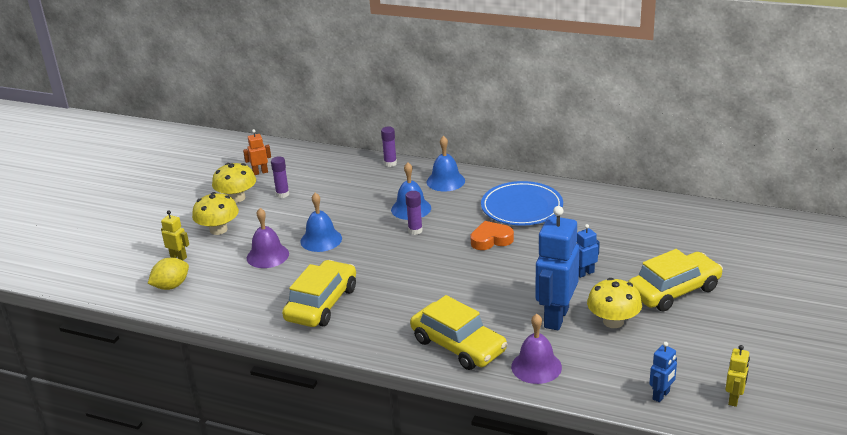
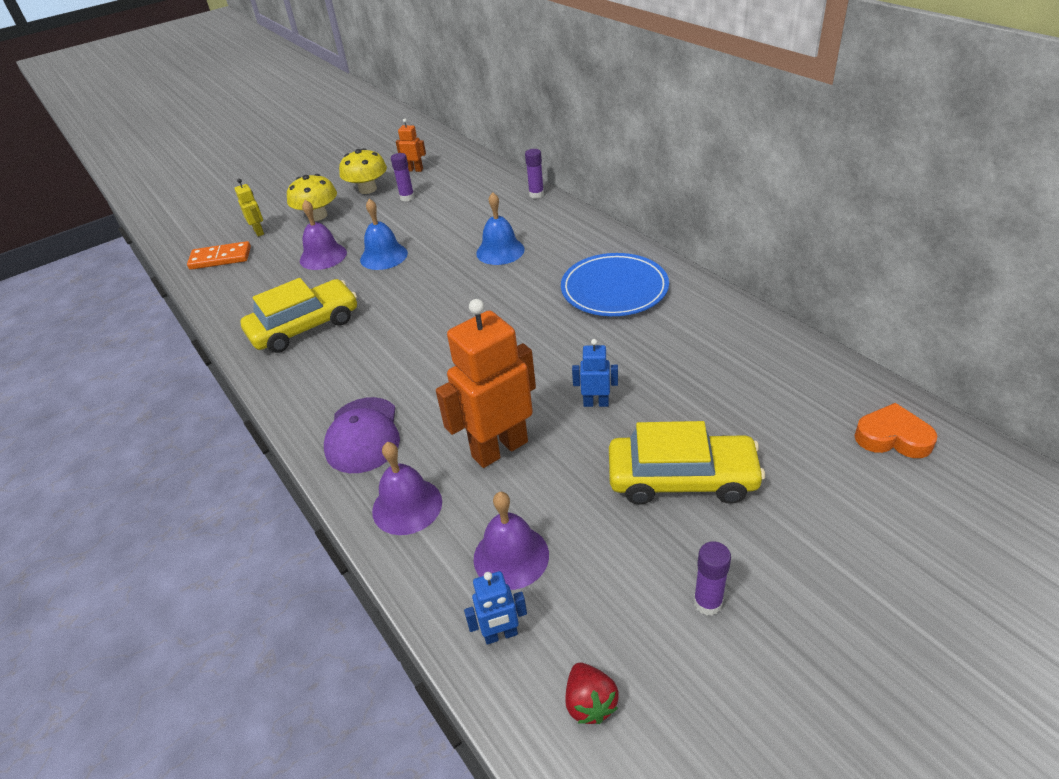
camera: 35 degrees right, 10 degrees up
(171, 286) = (220, 258): yellow lemon -> orange domino
(415, 230) = (476, 277): purple glue stick -> purple glue stick (707, 603)
(445, 181) = (568, 231): blue bell -> none
(458, 345) = (363, 435): yellow car -> purple cap
(491, 240) = (538, 317): orange heart -> orange heart (892, 437)
(556, 317) = (499, 449): blue robot -> orange robot
(613, 321) = (558, 487): yellow mushroom -> none
(625, 362) = (511, 556): none -> purple bell
(734, 399) = (590, 703): yellow robot -> red strawberry

